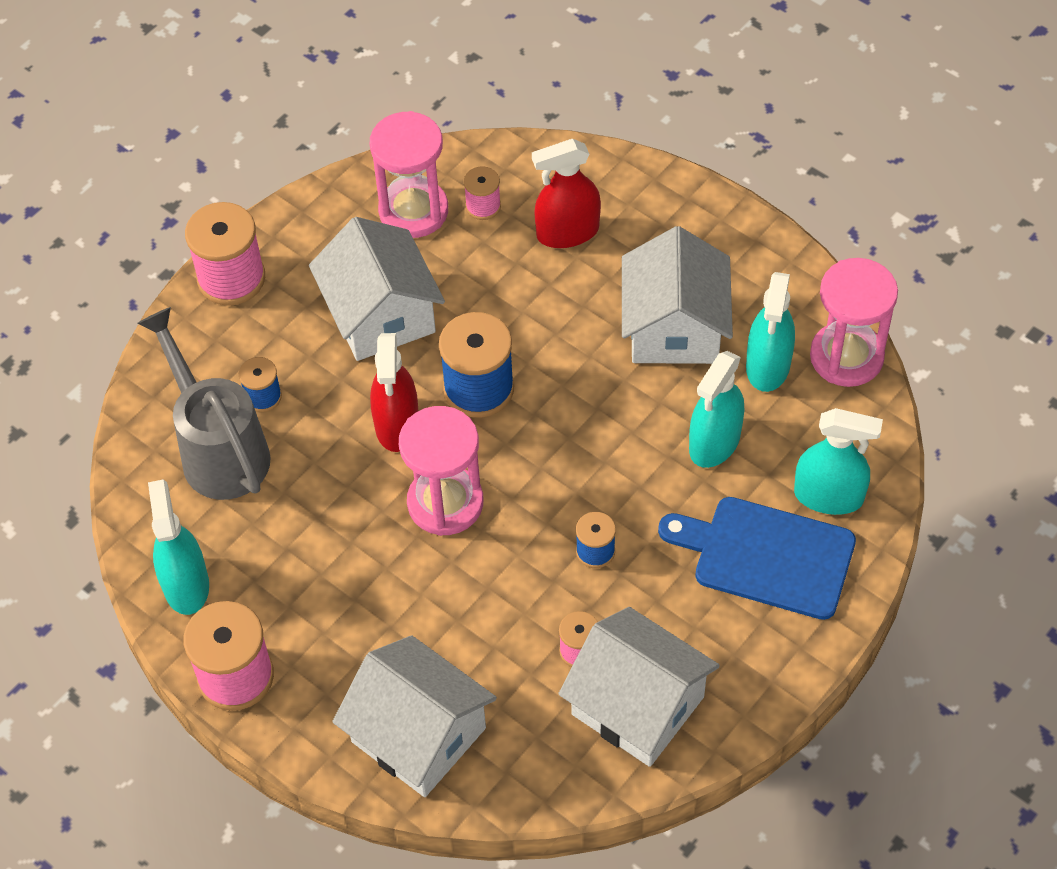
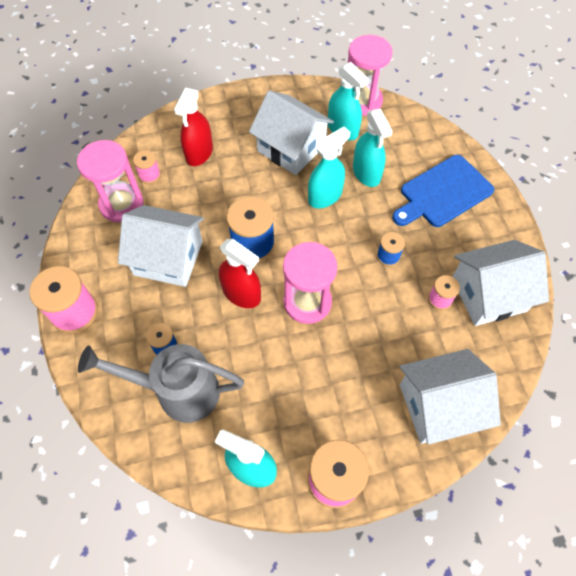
camera: 55 degrees left, 5 degrees up
(828, 496) = (429, 152): turquoise spray bottle -> turquoise spray bottle (325, 196)

